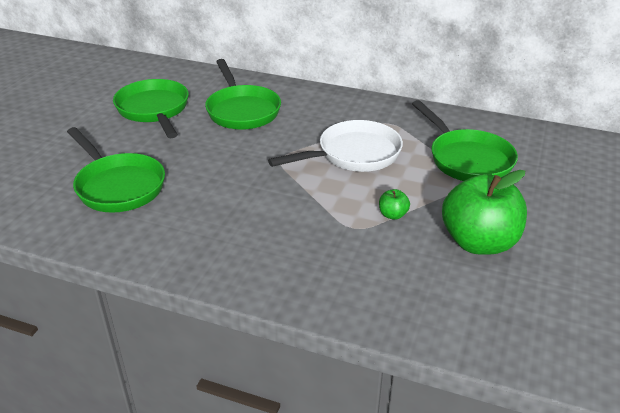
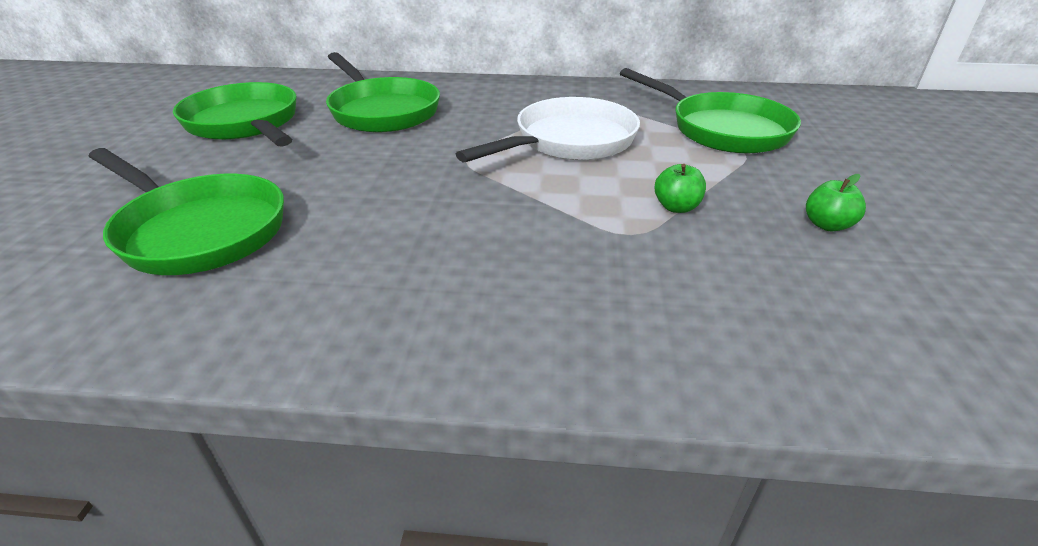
camera: 15 degrees left, 0 degrees up
(479, 242) = (827, 225): green apple -> green apple, size x0.40

